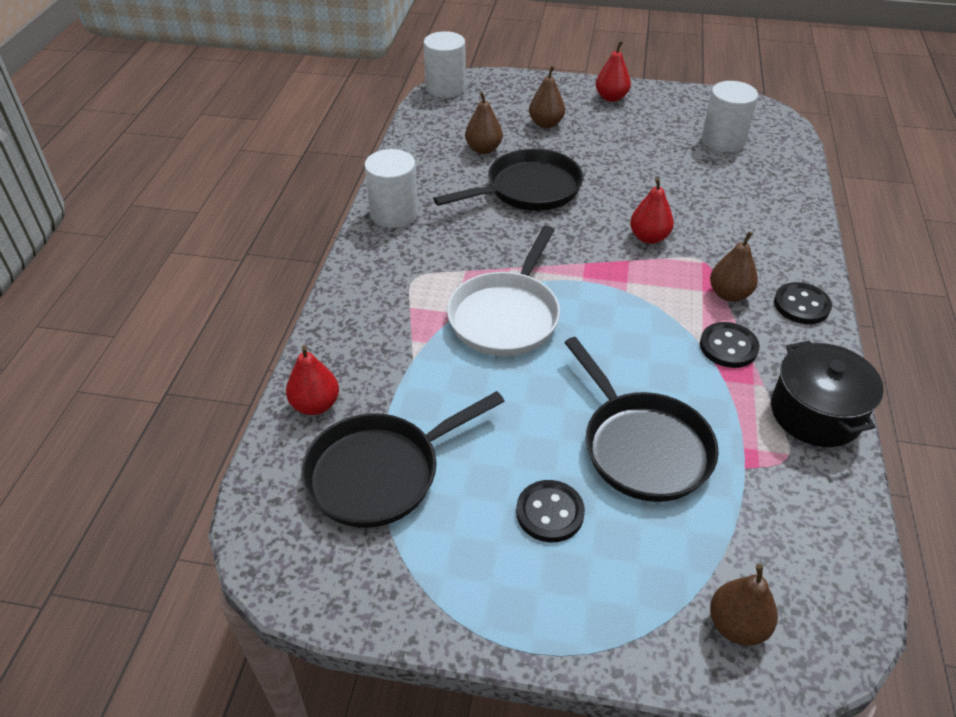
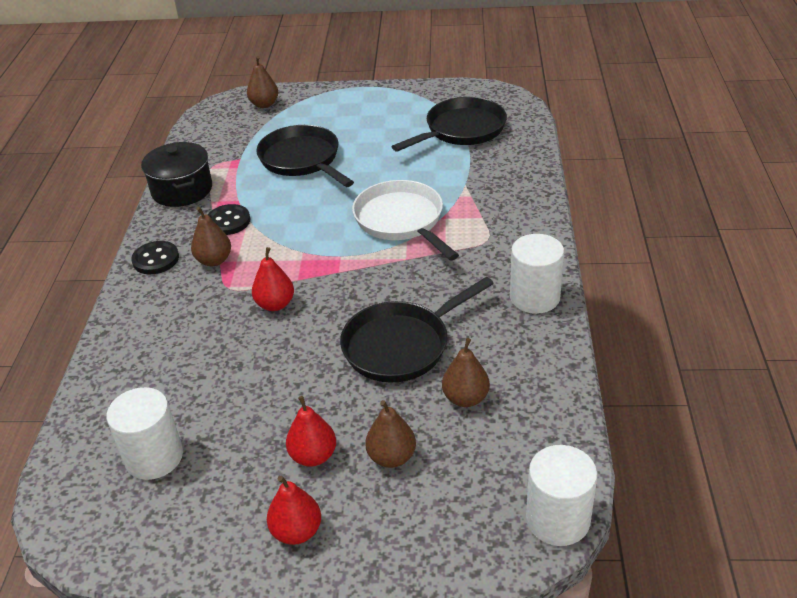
camera: 175 degrees right, 5 degrees down
(315, 405) = (520, 153): red pear -> red pear (313, 456)
(506, 315) = (402, 221): white pan -> white pan turned 45 degrees counterclockwise
(550, 512) = (358, 127): black button -> none

